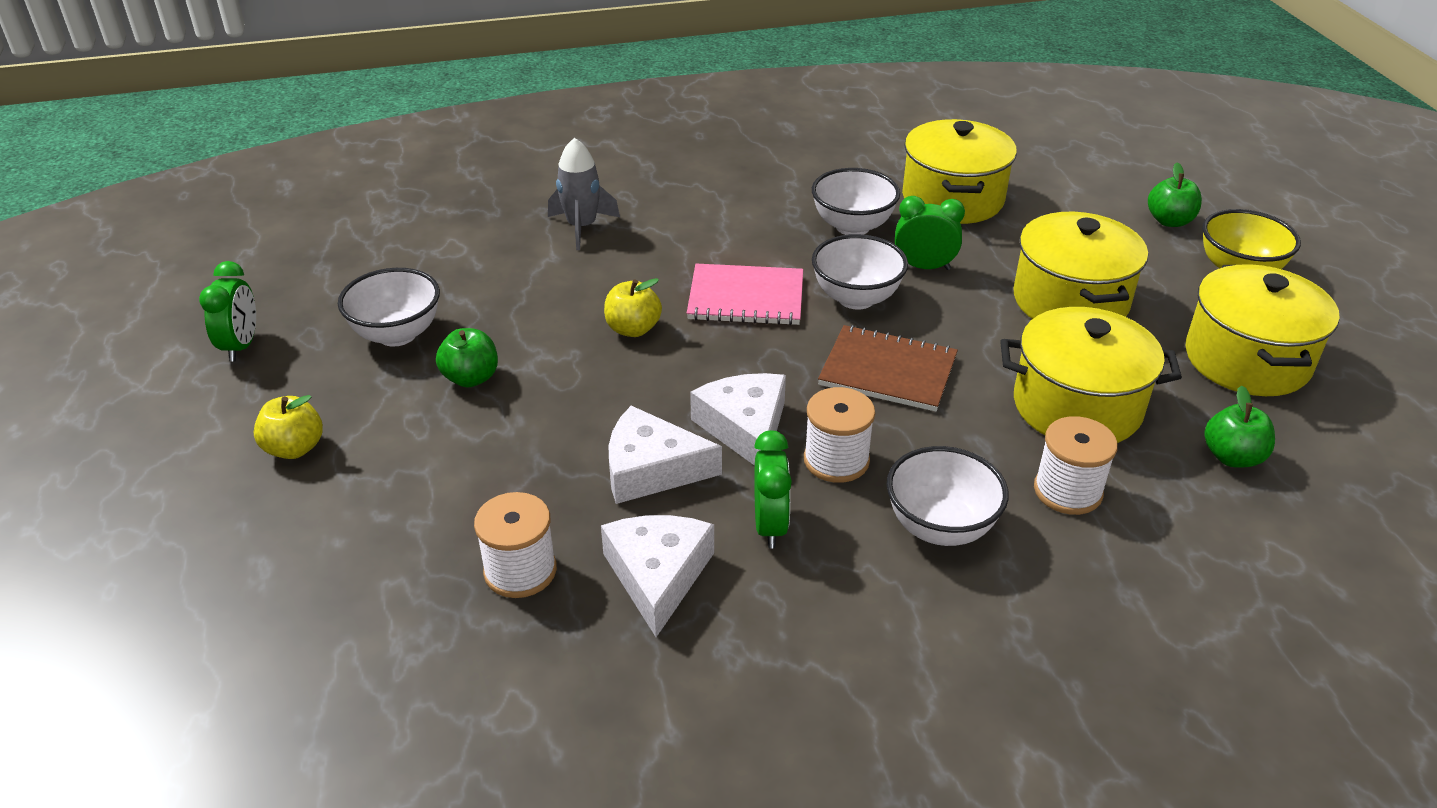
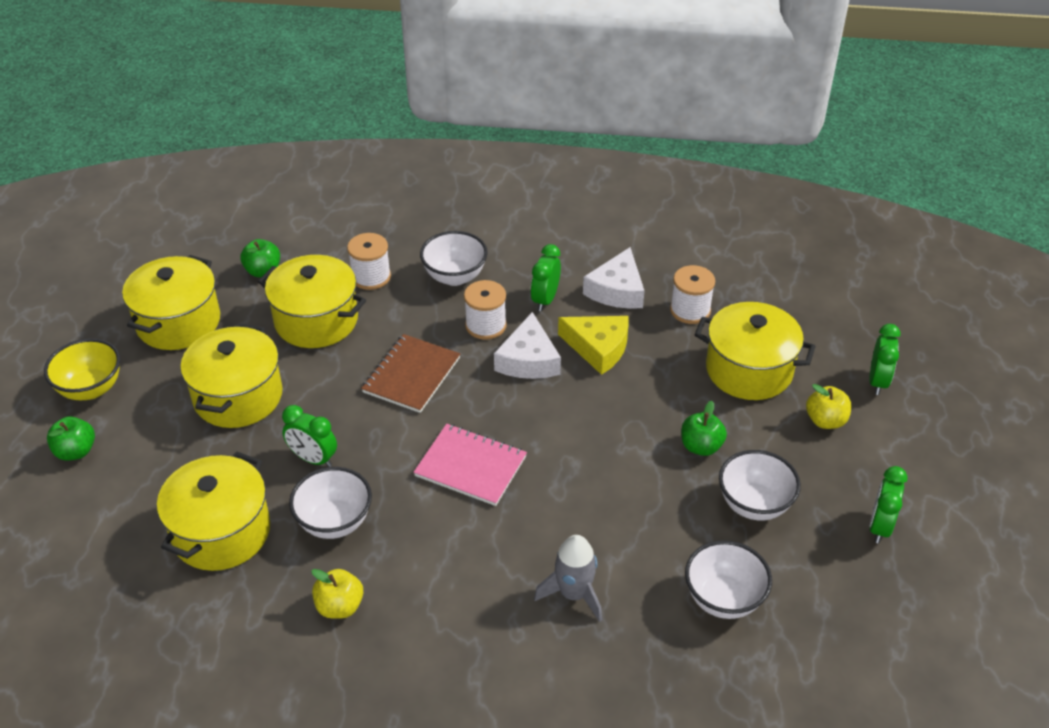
camera: 160 degrees left, 5 degrees up
(200, 525) = (877, 381): none -> green clock
(410, 493) = (749, 370): none -> yellow pot
(633, 329) = (570, 459): yellow apple -> yellow apple (340, 606)
(651, 469) = (598, 348): white cheese -> yellow cheese
(856, 298) = (388, 442): white bowl -> white bowl (723, 599)
(888, 371) = (411, 375): brown notebook -> brown notebook turned 75 degrees clockwise

